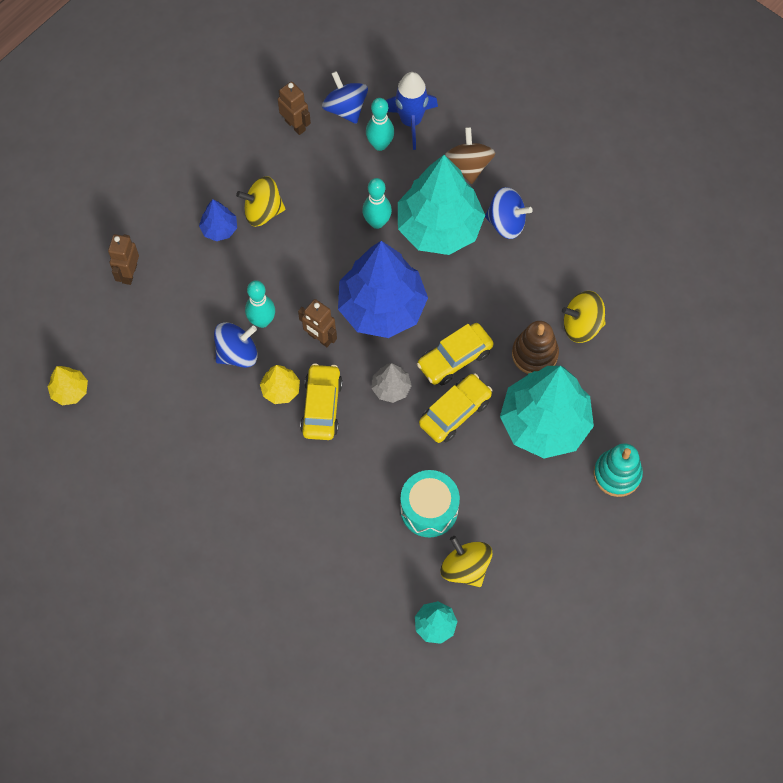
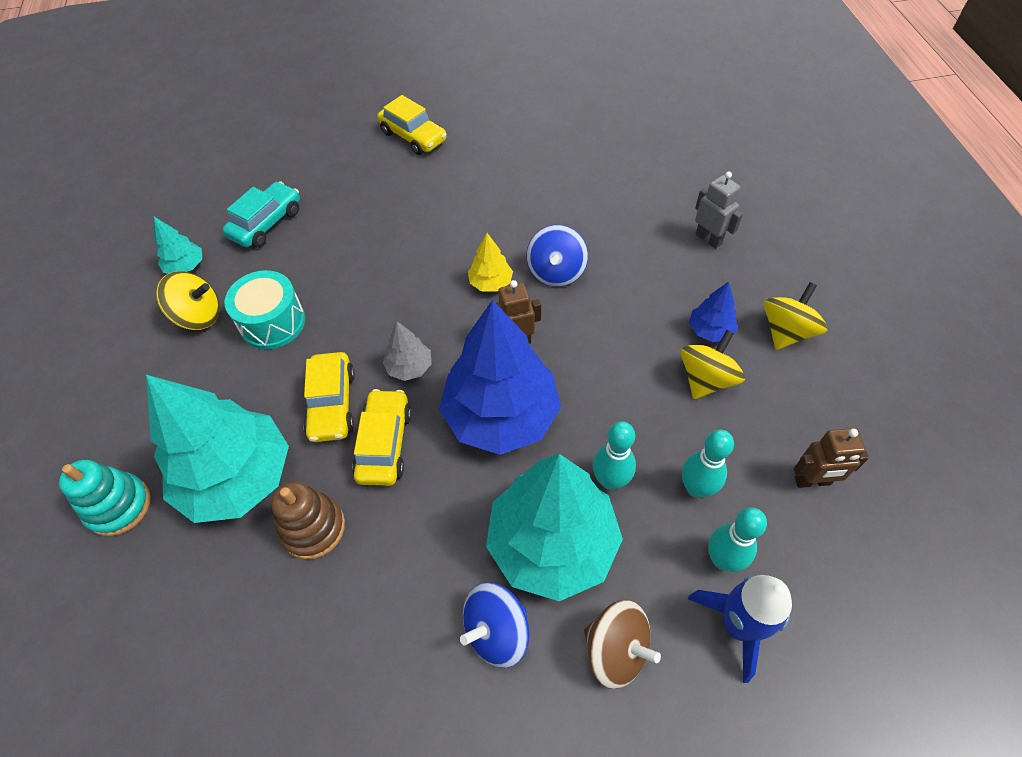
camera: 130 degrees right, 10 degrees down
(70, 391) = (618, 153): yellow tree -> none
(129, 273) = (708, 239): brown robot -> grey robot
(262, 321) = (574, 307): turquoise bowling pin -> turquoise bowling pin (696, 488)
(321, 406) = (445, 303): yellow car -> yellow car (413, 136)
(345, 108) = (807, 556): blue spinning top -> none
(348, 605) = (266, 223): none -> turquoise car
(581, 325) = (293, 611): yellow spinning top -> yellow spinning top (786, 331)

